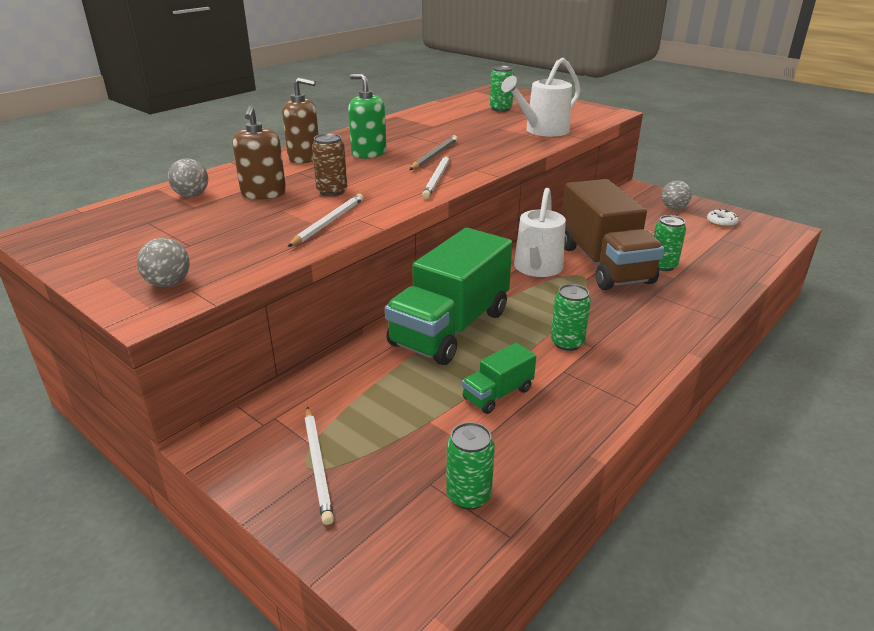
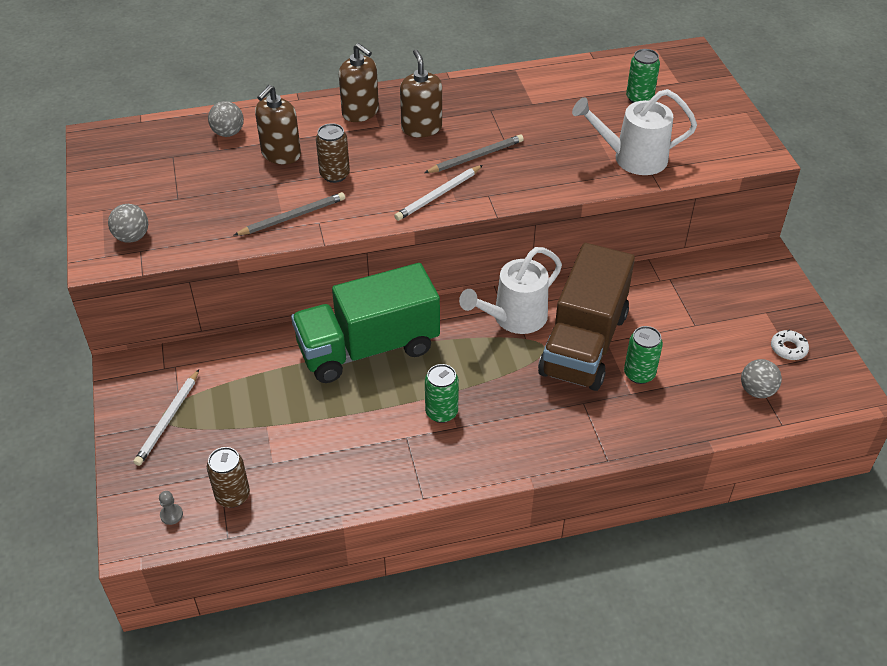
camera: 35 degrees right, 15 degrees up
(328, 222) = (292, 217): white pencil -> grey pencil
(369, 153) = (421, 128): green soap dispenser -> brown soap dispenser
(423, 551) = (171, 515): none -> grey pawn
(468, 495) = (232, 496): green can -> brown can
(497, 394) = (335, 430): green truck -> none
(673, 208) = (762, 304): grey ball -> grey ball (757, 391)

